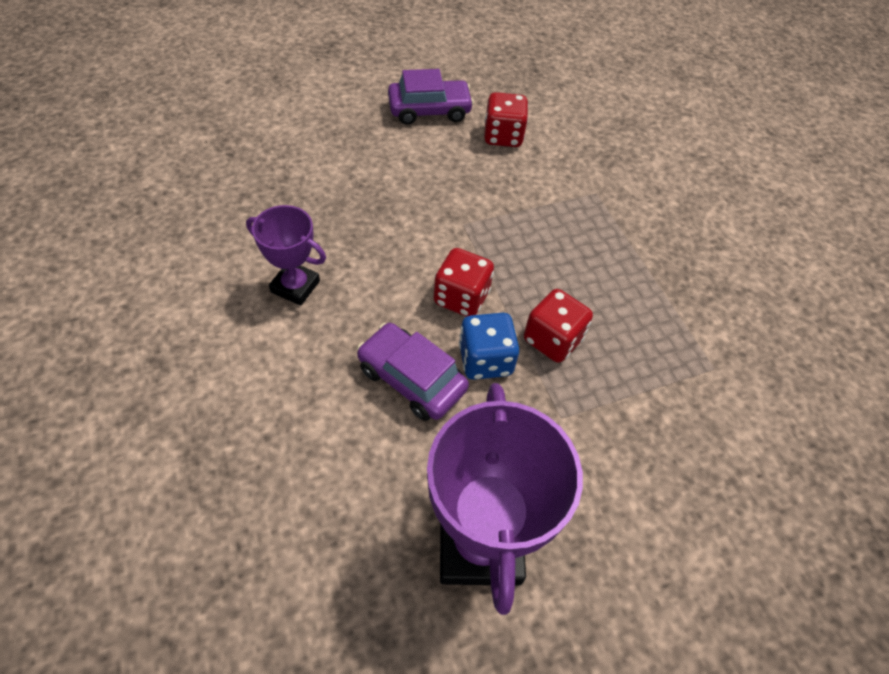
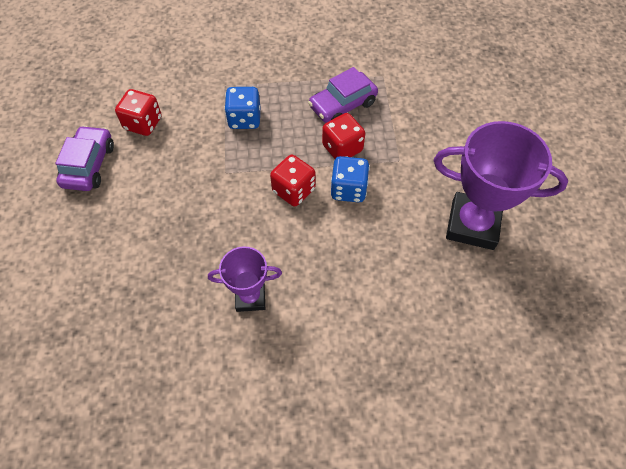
camera: 70 degrees left, 5 degrees up
(295, 286) = (250, 297): purple trophy -> purple trophy turned 45 degrees clockwise
(411, 379) = (353, 235): purple car -> purple car (342, 105)
(552, 224) = (244, 119): none -> blue dice

